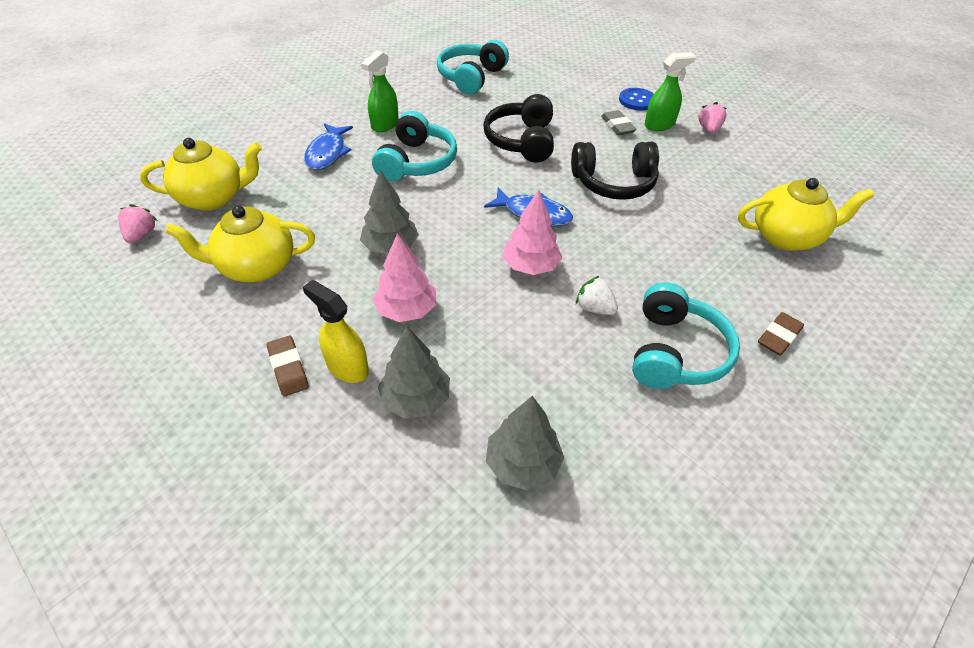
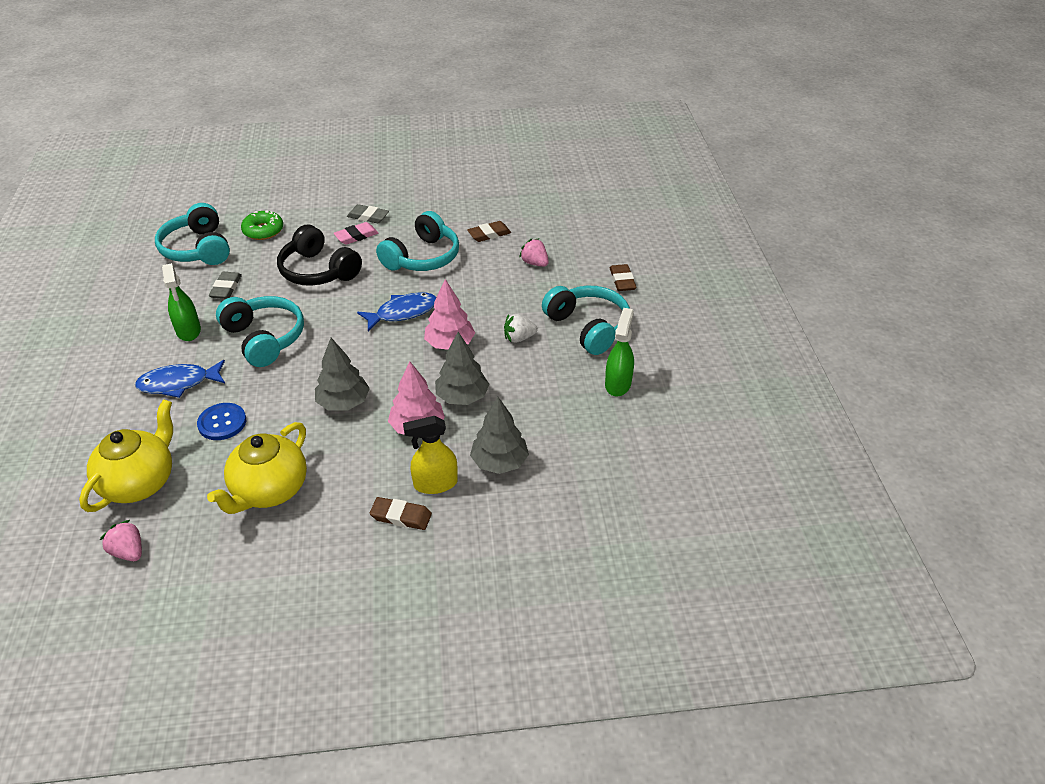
camera: 50 degrees left, 5 degrees down
(327, 153) = (178, 383): blue fish -> blue fish turned 120 degrees clockwise
(447, 113) = (226, 288): none -> grey eraser
(522, 464) = (596, 439): grey tree -> grey tree (462, 397)
(529, 91) = (263, 231): none -> green donut
(587, 134) = (356, 236): none -> pink eraser
(613, 183) = (422, 257): black headphones -> turquoise headphones
(637, 100) = (354, 189): blue button -> blue button (222, 423)
(659, 125) = (394, 198): green spray bottle -> green spray bottle (618, 384)
(700, 202) = (489, 234): none -> brown eraser
(708, 129) = (429, 182): pink strawberry -> pink strawberry (534, 263)
(786, 237) = (559, 223): yellow teapot -> none

